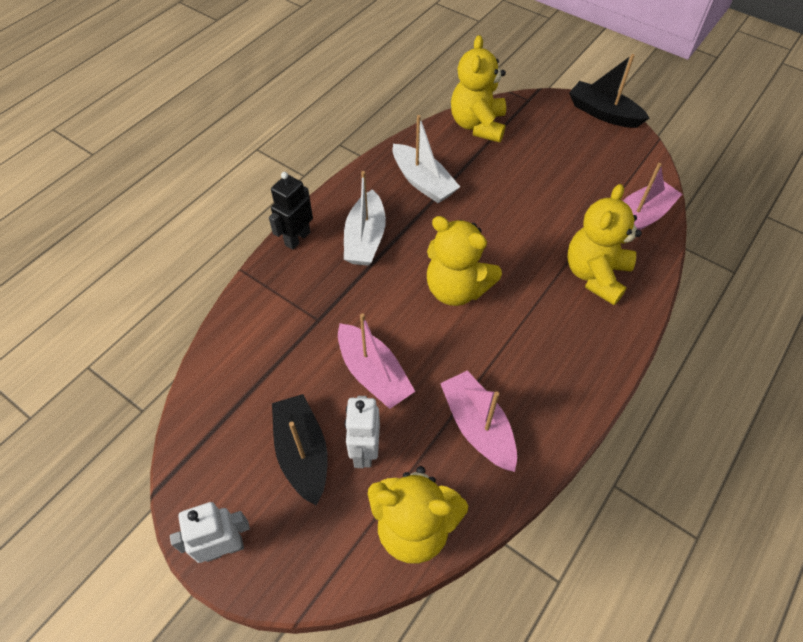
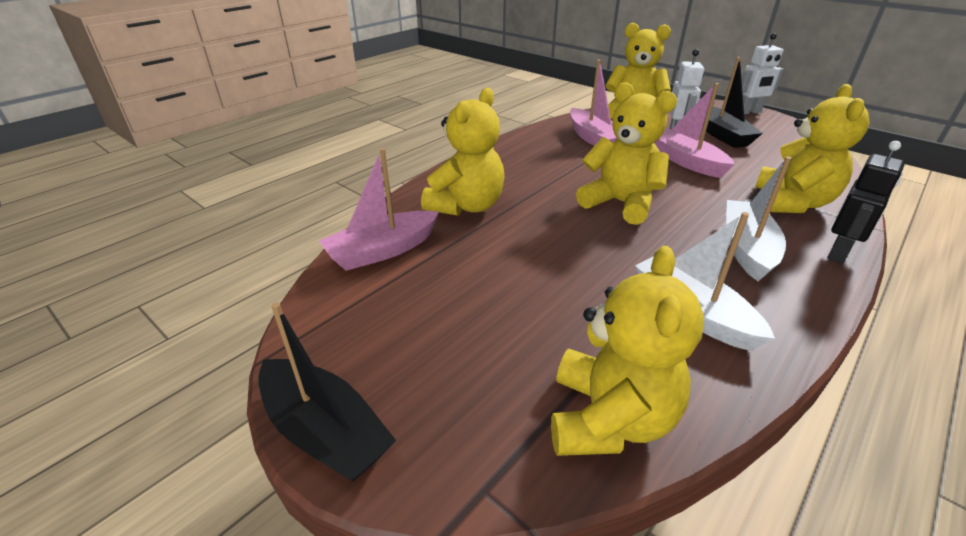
camera: 175 degrees left, 20 degrees down
(297, 300) = (791, 203): none -> yellow teddy bear

